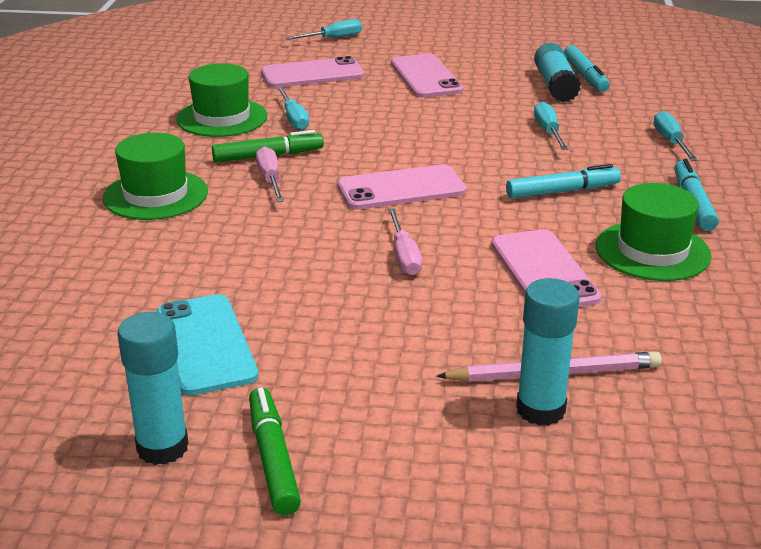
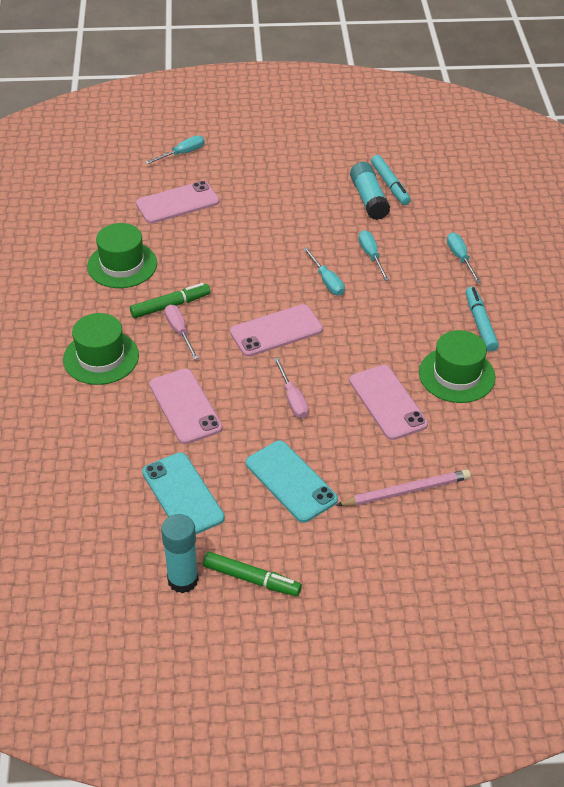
camera: 10 degrees left, 15 degrees up
(273, 459) = (251, 579): green marker -> green marker turned 135 degrees clockwise
(293, 119) = (178, 260): turquoise screwdriver -> turquoise screwdriver (327, 281)
(375, 344) = (291, 481): none -> turquoise phone
(426, 77) = (267, 198): pink phone -> pink phone (185, 406)
(540, 410) = (402, 521): turquoise glue stick -> none
(562, 191) = (390, 321): turquoise marker -> none

